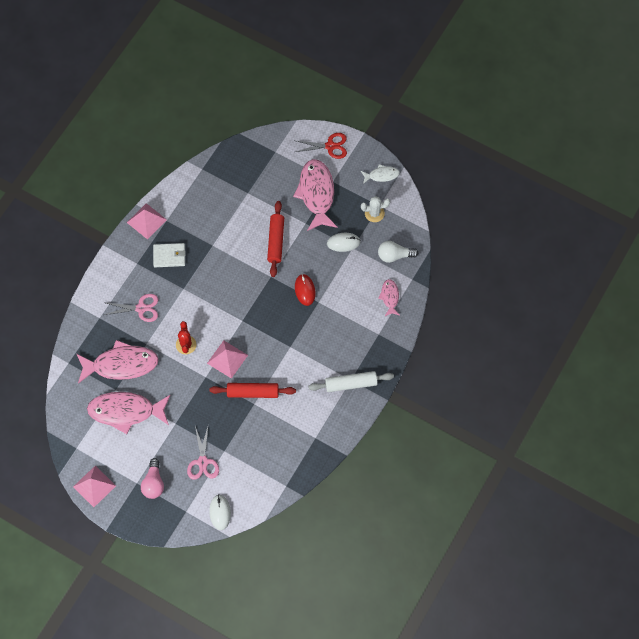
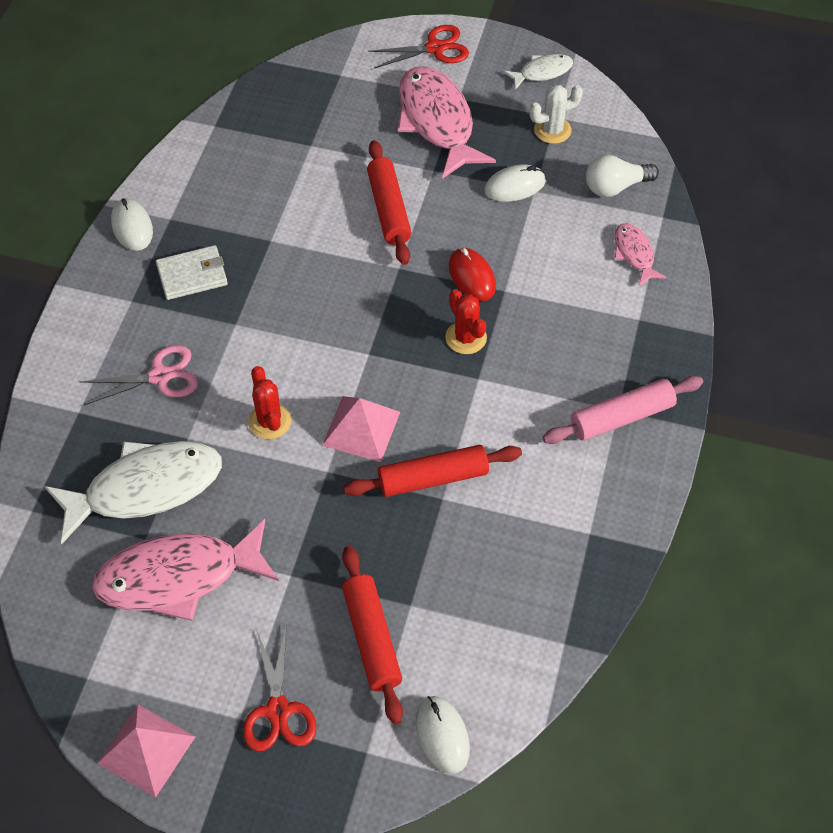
camera: 15 degrees left, 10 degrees down
(121, 364) = (145, 488): pink fish -> white fish
(146, 221) = (132, 227): pink pyramid -> white mouse
(153, 483) = (278, 710): pink light bulb -> red scissors
(202, 462) = (372, 638): pink scissors -> red rolling pin
(291, 323) = (466, 338): none -> red cactus
(351, 384) = (621, 417): white rolling pin -> pink rolling pin

